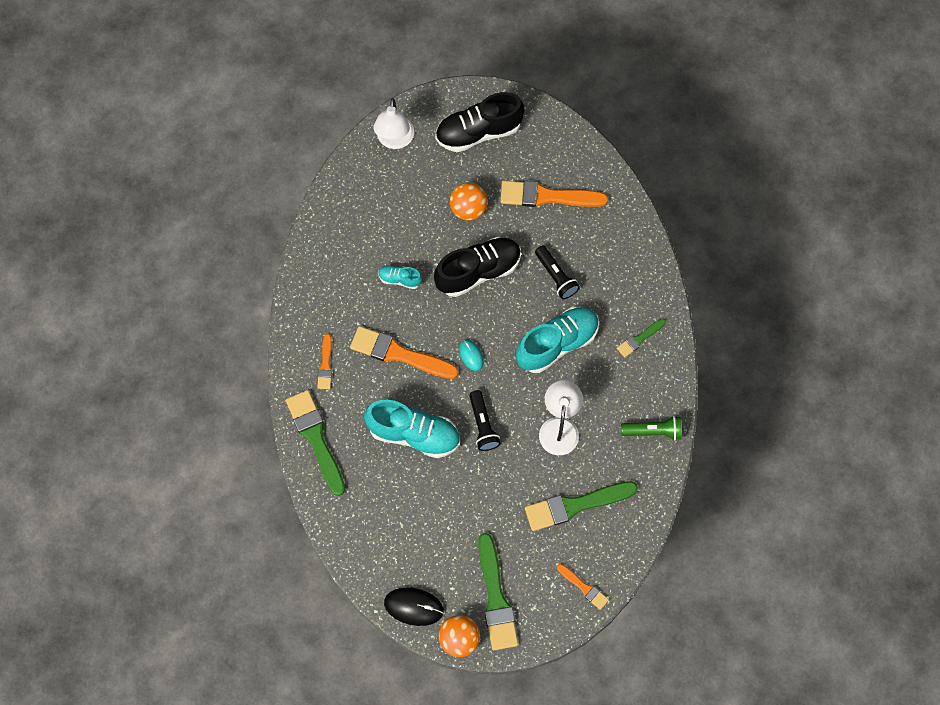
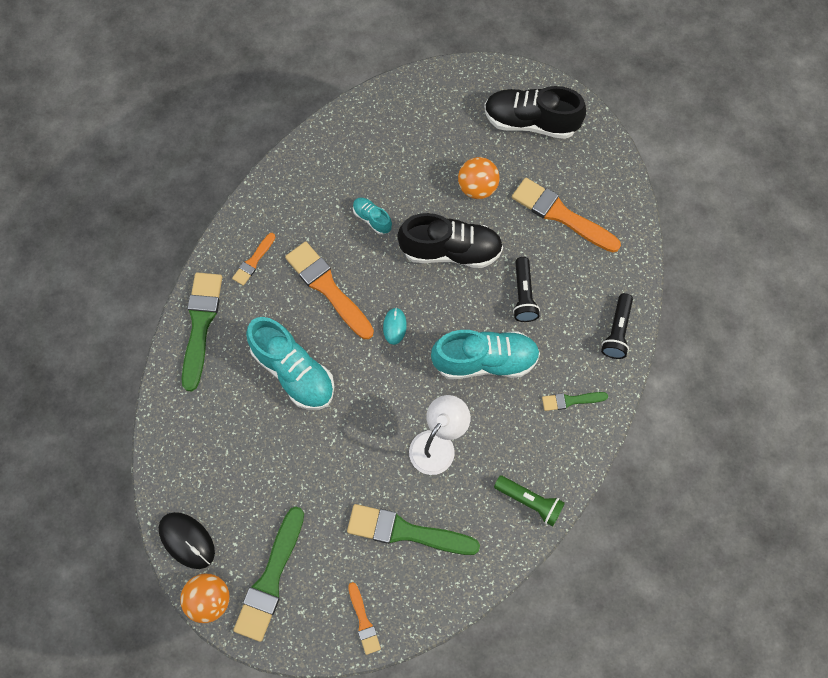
camera: 30 degrees right, 0 degrees up
(394, 140) = (447, 90): white lamp -> none
(483, 425) = (364, 399): black flashlight -> black flashlight (617, 331)

